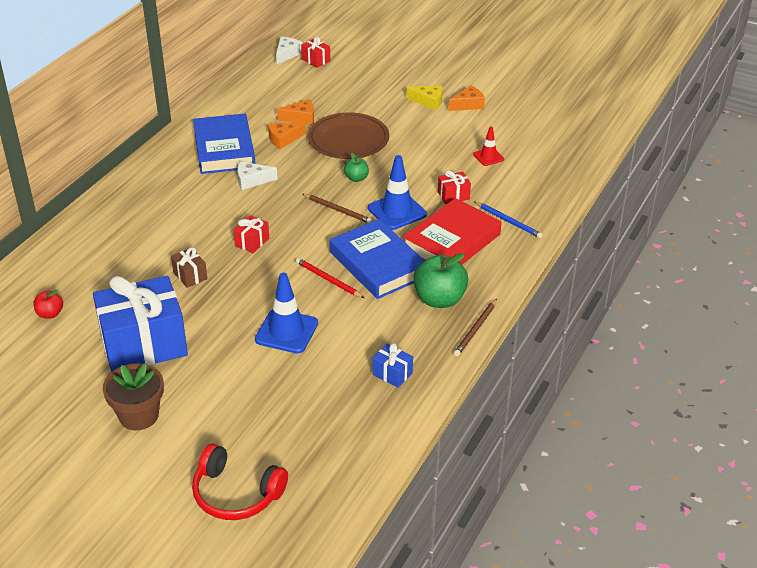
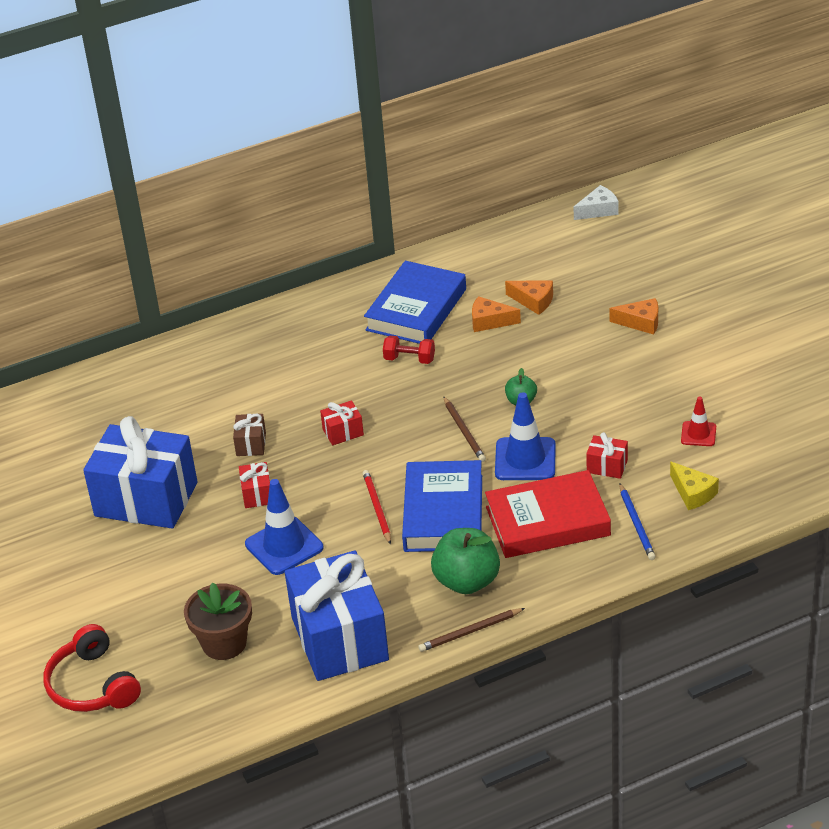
camera: 40 degrees right, 0 degrees up
(50, 314) = (95, 430): red apple -> none
(139, 415) = (80, 569): brown flower pot -> brown flower pot (224, 643)
(252, 180) = (409, 359): white cheese -> red dumbbell
(316, 60) = (623, 230): red gift -> red gift (257, 494)
(348, 140) = (559, 349): brown plate -> none
(392, 374) = (340, 639): blue gift -> blue gift, size x2.44
(428, 102) = (701, 334): yellow cheese -> yellow cheese (693, 493)
(468, 105) = (746, 356): orange cheese -> orange cheese (641, 322)

